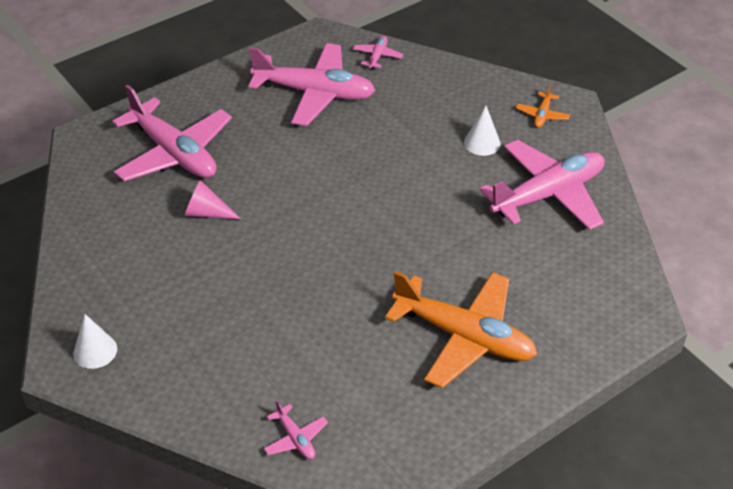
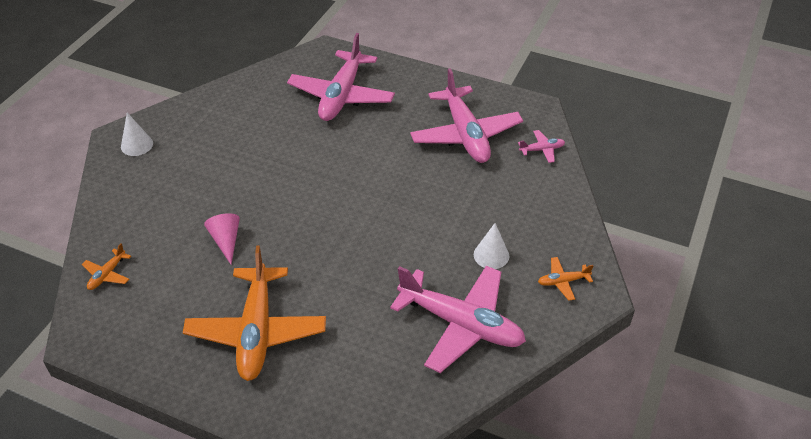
camera: 60 degrees right, 0 degrees up
(207, 213) = (294, 137): pink cone -> pink cone (226, 241)
(295, 438) = (107, 274): pink plane -> orange plane

